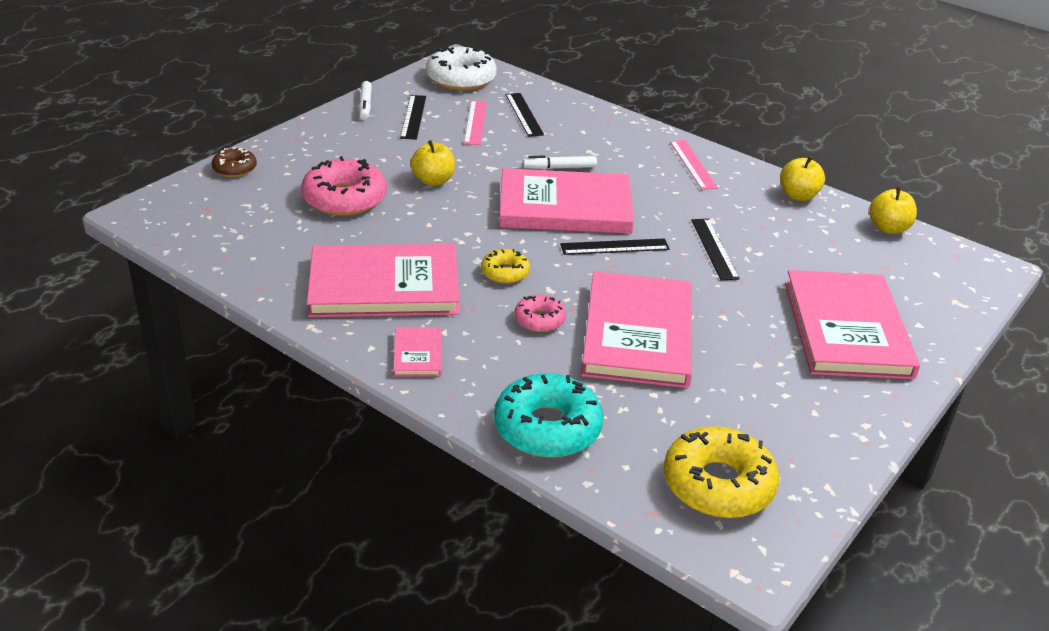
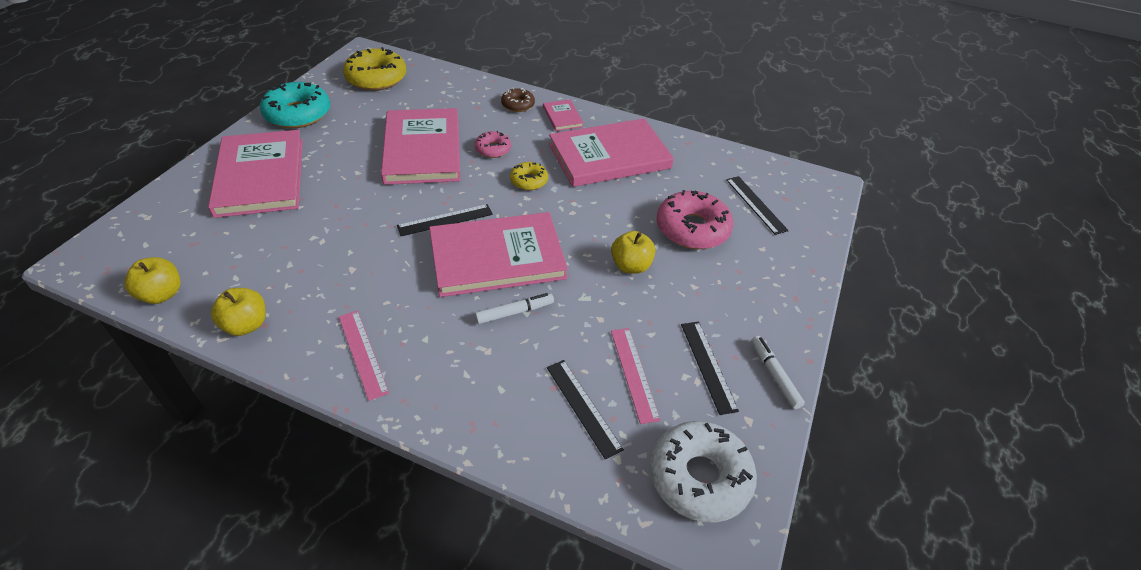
camera: 165 degrees right, 10 degrees up
(234, 168) = (809, 244): brown donut -> brown donut (518, 105)
(547, 428) = (472, 91): turquoise donut -> turquoise donut (298, 114)
(714, 248) = (355, 234): black ruler -> black ruler (755, 204)

